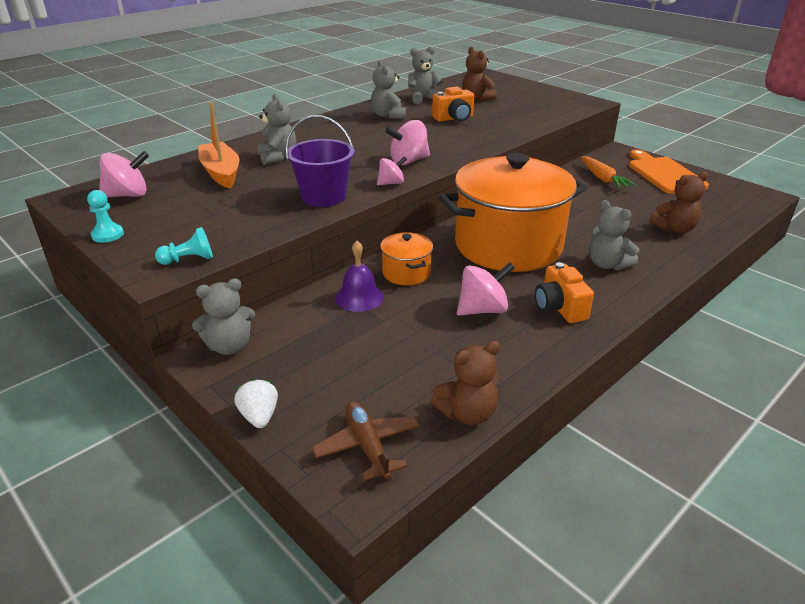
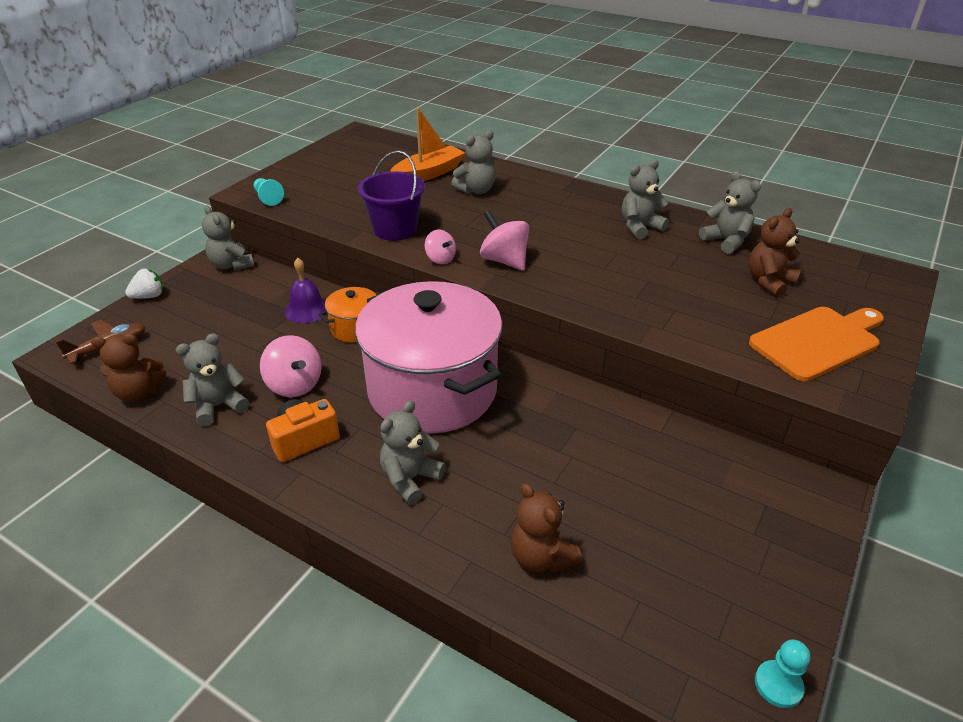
camera: 75 degrees right, 5 degrees up
(107, 235) = (302, 161): turquoise pawn -> turquoise pawn (778, 685)
(128, 195) = (370, 150): pink spinning top -> none
(454, 118) = (668, 273): orange camera -> none
(467, 413) = (139, 393): brown teddy bear -> brown teddy bear turned 60 degrees counterclockwise
(503, 355) = (218, 406): none -> grey teddy bear
(508, 246) = (432, 390): orange pot -> pink pot
(602, 178) = (685, 471): orange carrot -> none
(664, 174) = (759, 553): orange cutting board -> orange cutting board (818, 341)

